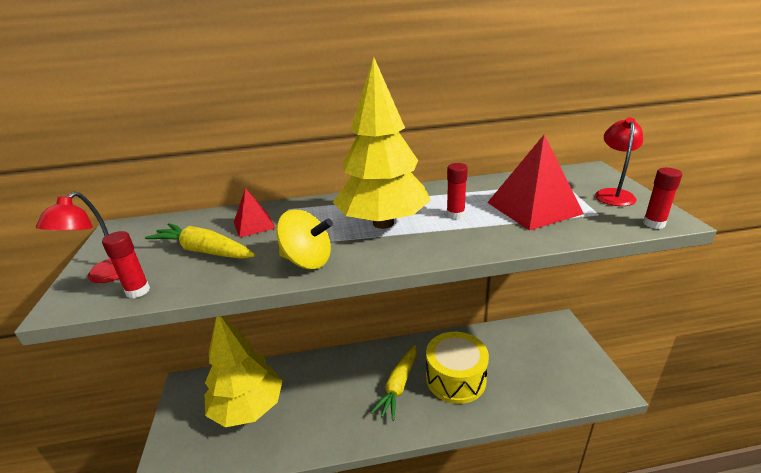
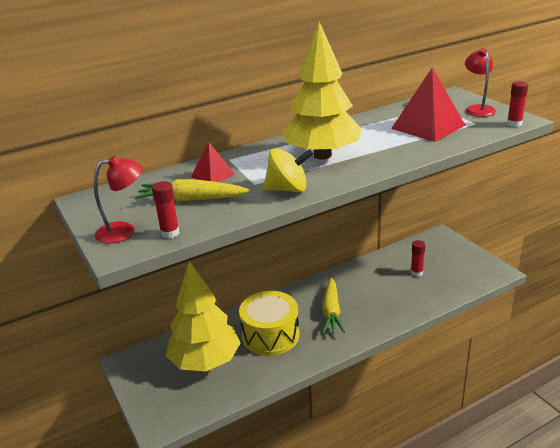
camera: 20 degrees left, 0 degrees up
(104, 276) = (124, 231): red lamp -> red lamp turned 105 degrees counterclockwise
(455, 215) = (374, 141): red glue stick -> red glue stick (416, 273)
(455, 378) = (376, 294): yellow drum -> yellow drum (270, 335)

